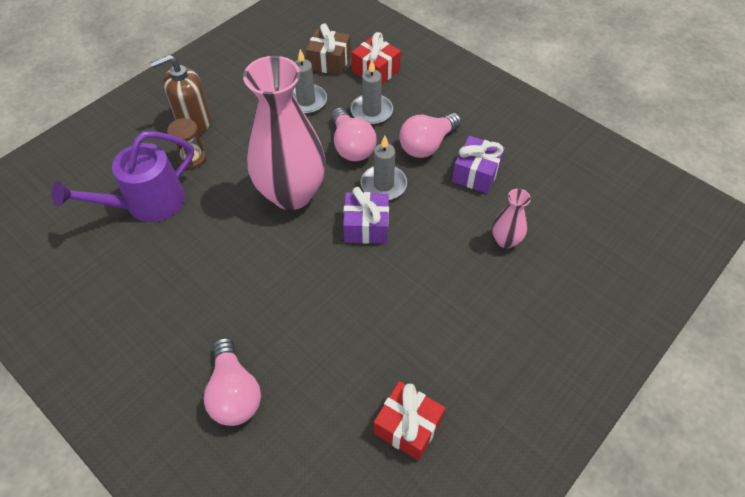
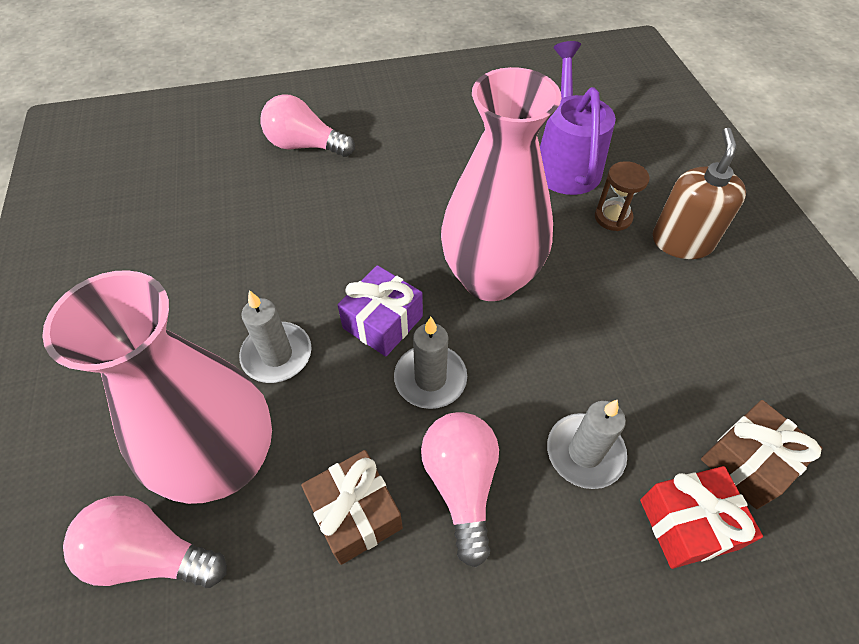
camera: 125 degrees right, 0 degrees up
(306, 101) = (658, 377): grey candle -> grey candle (277, 355)
(351, 146) = (527, 382): pink light bulb -> pink light bulb (151, 554)
(408, 426) = (155, 231): red gift -> none
(476, 173) = (356, 514): purple gift -> brown gift
(505, 240) = (225, 461): pink vase -> pink vase, size x2.30

